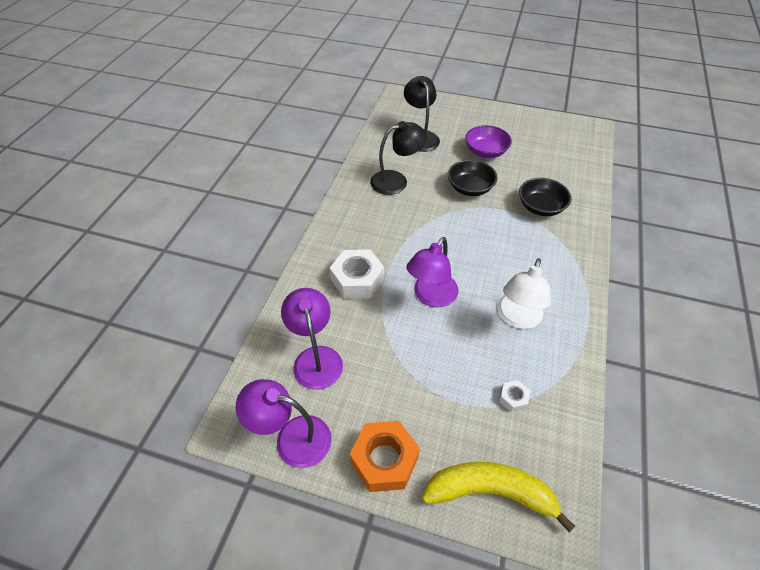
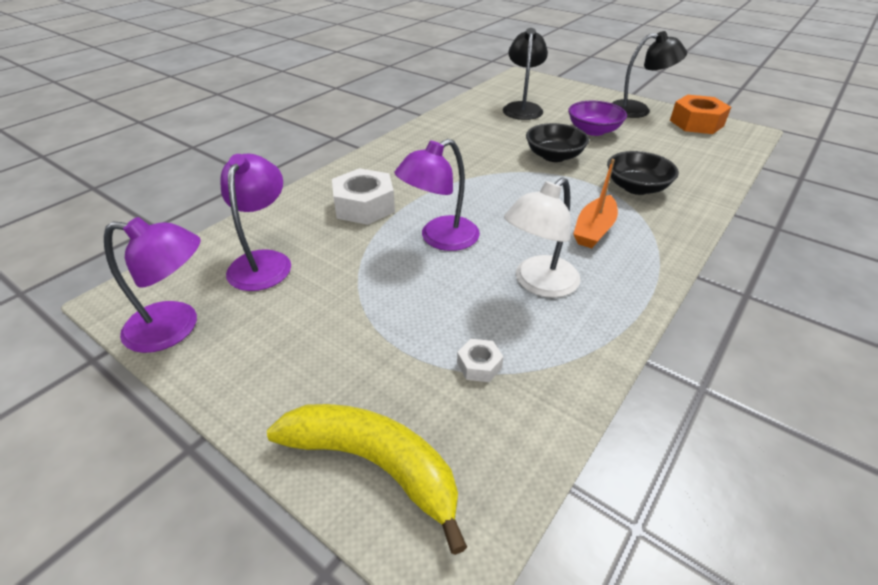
camera: 20 degrees right, 10 degrees down
(292, 438) = (176, 327): purple lamp -> purple lamp turned 150 degrees clockwise
(384, 460) = (262, 382): orange nut -> orange nut (696, 123)
(396, 181) = (470, 136): black lamp -> black lamp (638, 110)
(530, 258) = (594, 230): none -> orange boat

